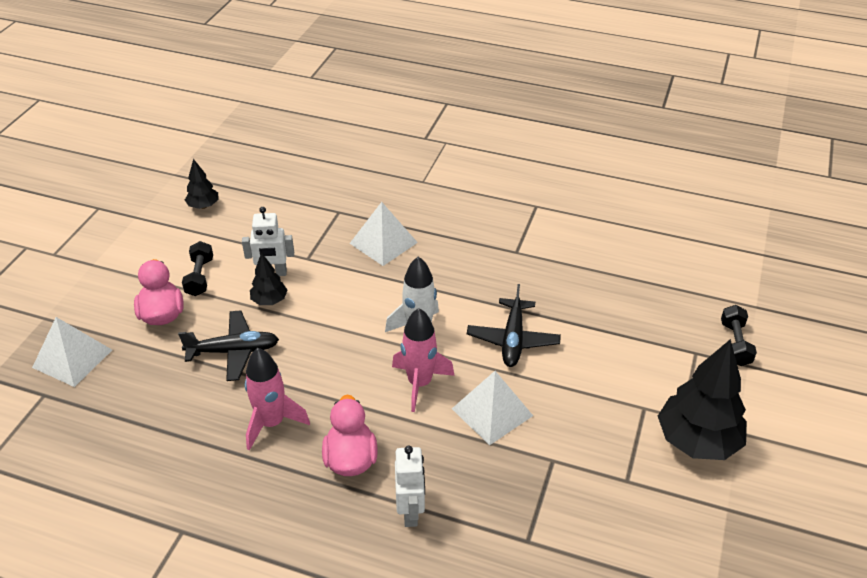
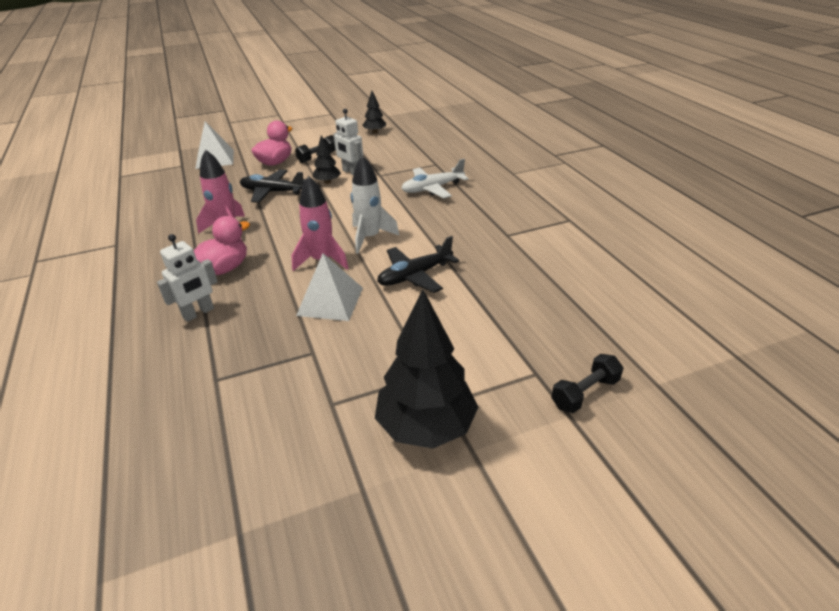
camera: 50 degrees right, 5 degrees down
(233, 351) = (272, 192): black plane -> black plane turned 150 degrees clockwise
(383, 243) = (432, 188): white pyramid -> white plane

